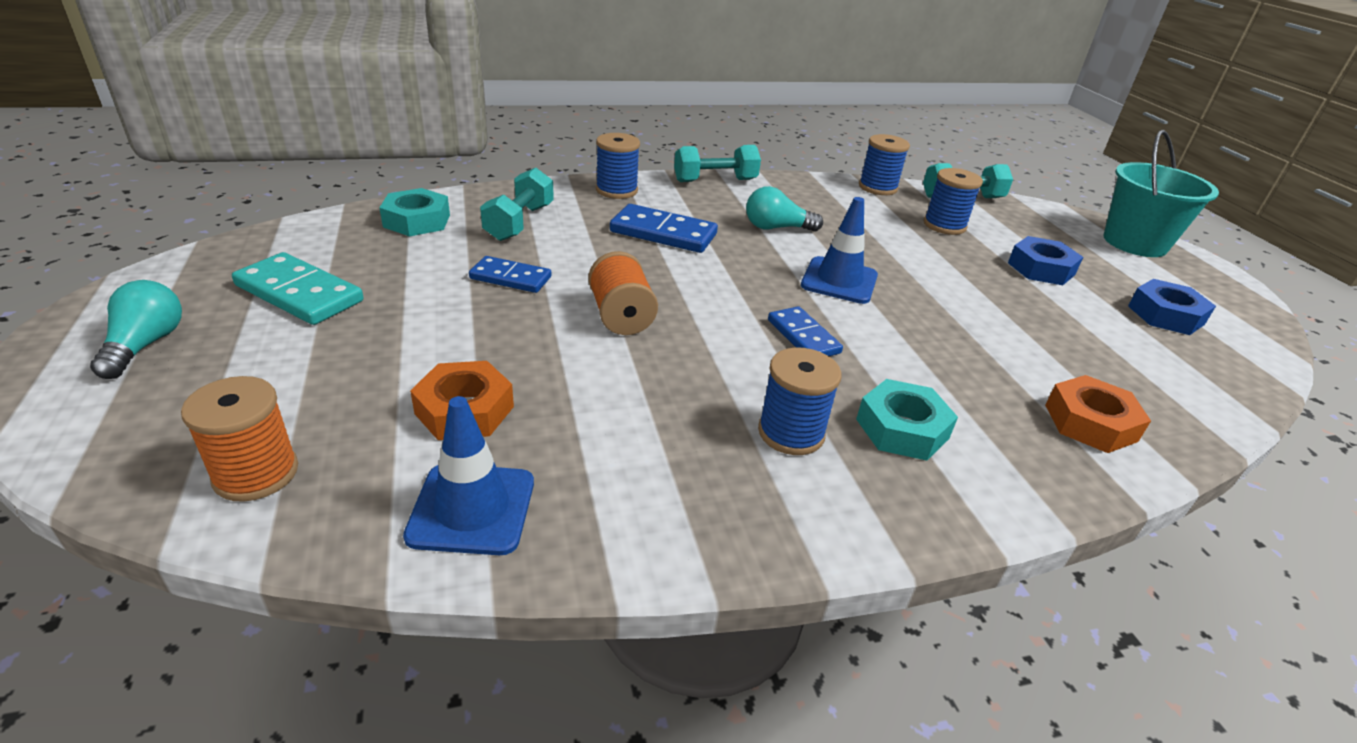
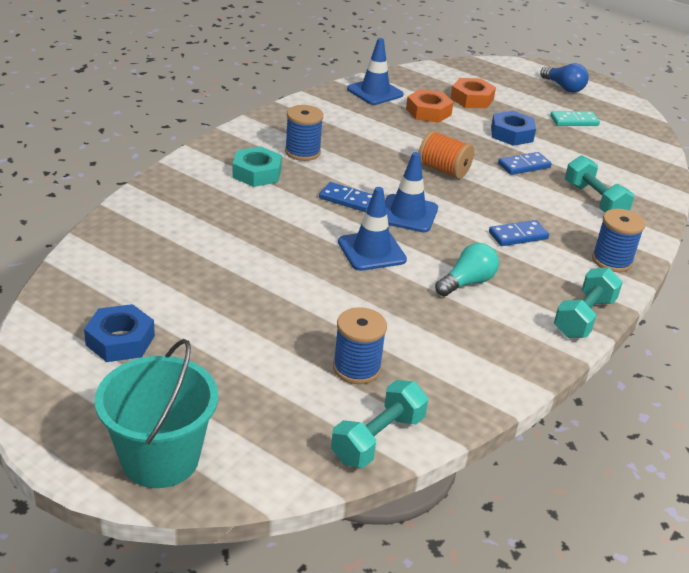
camera: 140 degrees right, 0 degrees up
(145, 345) = (563, 87): turquoise light bulb -> blue light bulb
(256, 474) = (447, 77): orange spool -> none
(299, 293) = (574, 121): turquoise domino -> turquoise domino, size x0.65
(417, 221) = (633, 175): turquoise nut -> none
(663, 233) = (518, 236): blue domino -> blue domino, size x0.65
(749, 293) = (407, 214): none -> blue traffic cone
(877, 187) = (465, 401): blue spool -> none
(1041, 269) = (241, 348): blue nut -> blue nut (511, 134)
(1090, 423) = (163, 215): orange nut -> orange nut (472, 99)

